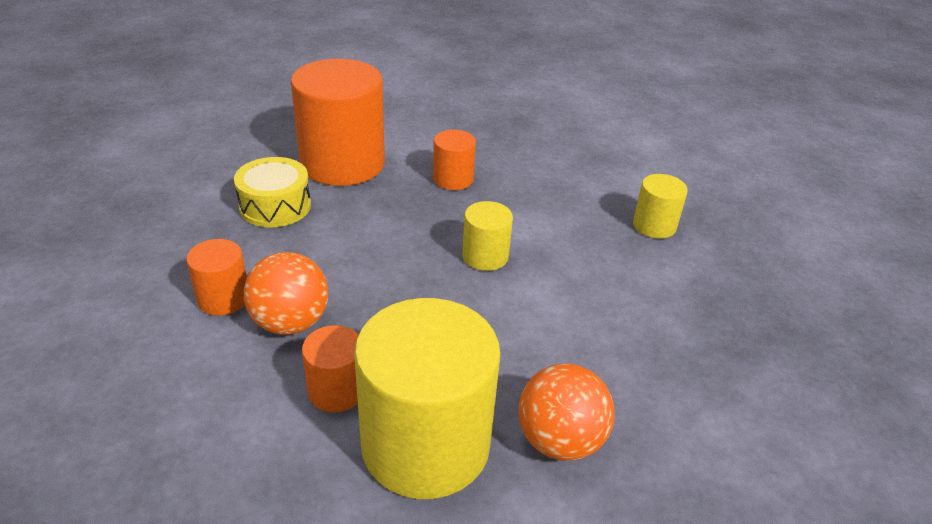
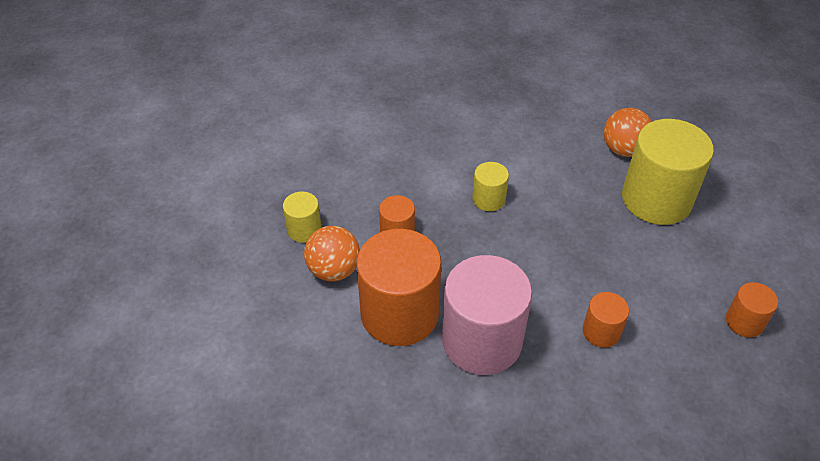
camera: 100 degrees left, 10 degrees up
(275, 206) = (482, 341): yellow drum -> pink cylinder
(290, 322) = (603, 285): orange ball -> orange ball (334, 270)
(337, 390) = (643, 245): orange cylinder -> orange cylinder (744, 322)
(654, 226) = (416, 119): yellow cylinder -> yellow cylinder (304, 229)

